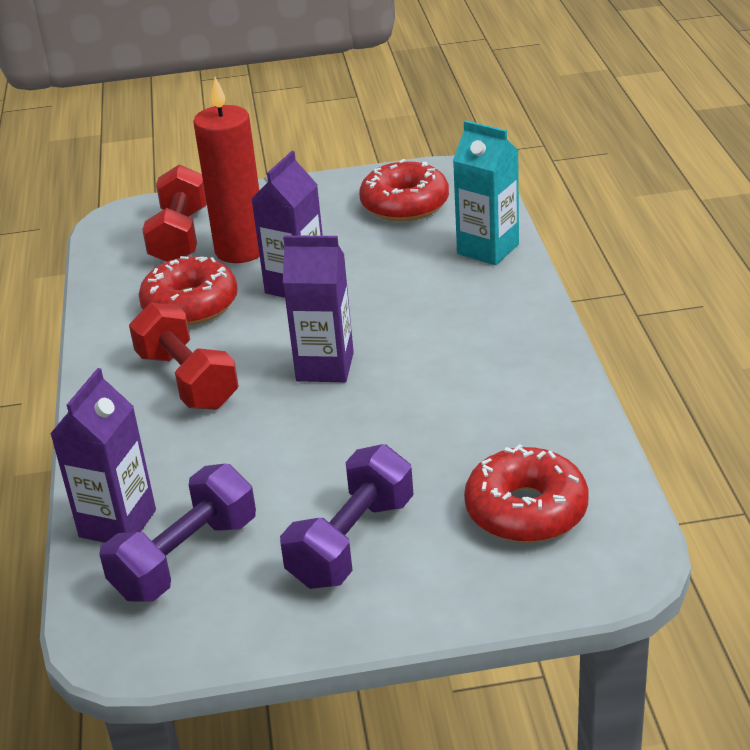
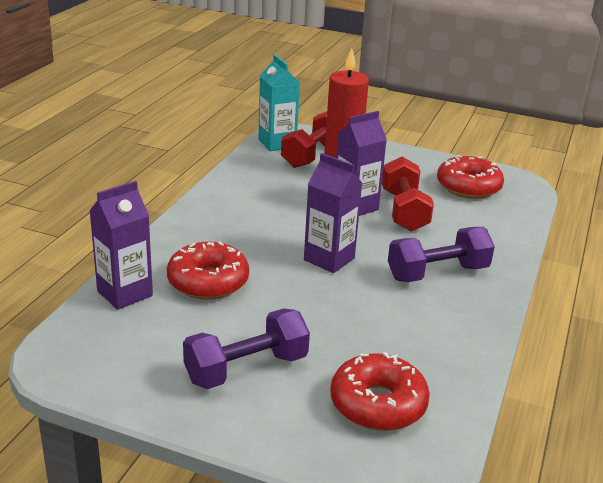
camera: 25 degrees right, 5 degrees down
(185, 558) = (142, 330): purple dumbbell -> purple dumbbell (437, 273)
(187, 380) = (241, 233): red dumbbell -> red dumbbell (404, 211)
(190, 305) = (283, 193): red donut -> red donut (208, 282)
(488, 249) = (500, 233): turquoise carton -> turquoise carton (277, 143)

